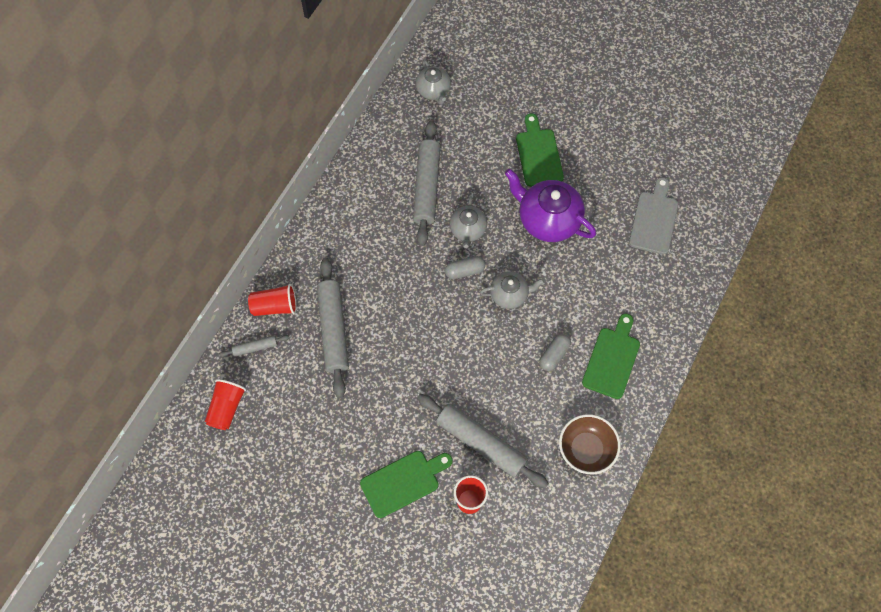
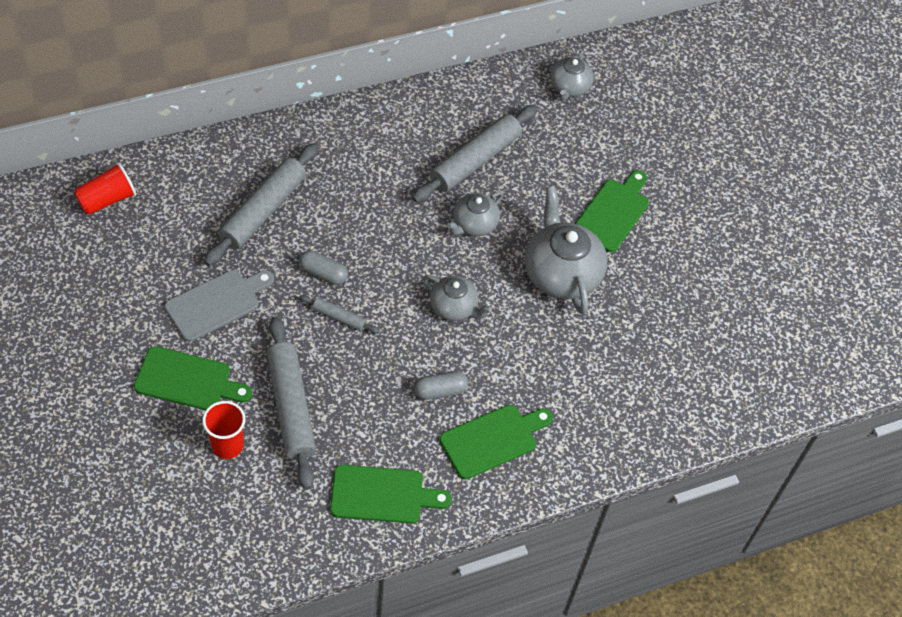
camera: 35 degrees right, 10 degrees down
(255, 347) = (182, 172): grey rolling pin -> grey rolling pin (339, 317)
(275, 306) = (234, 153): red cup -> none
(464, 271) = (433, 255): grey capsule -> grey capsule (323, 273)
(547, 219) = (561, 273): purple teapot -> grey teapot
(586, 449) = (382, 495): brown bowl -> green cutting board
(654, 219) = (669, 354): grey cutting board -> grey cutting board (216, 303)

